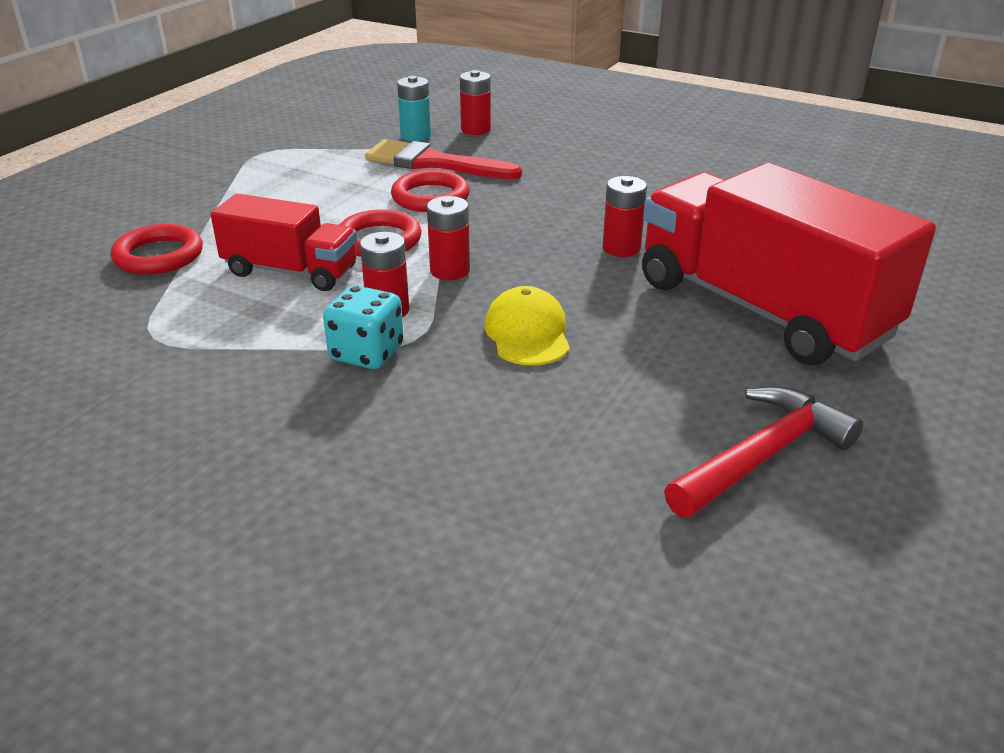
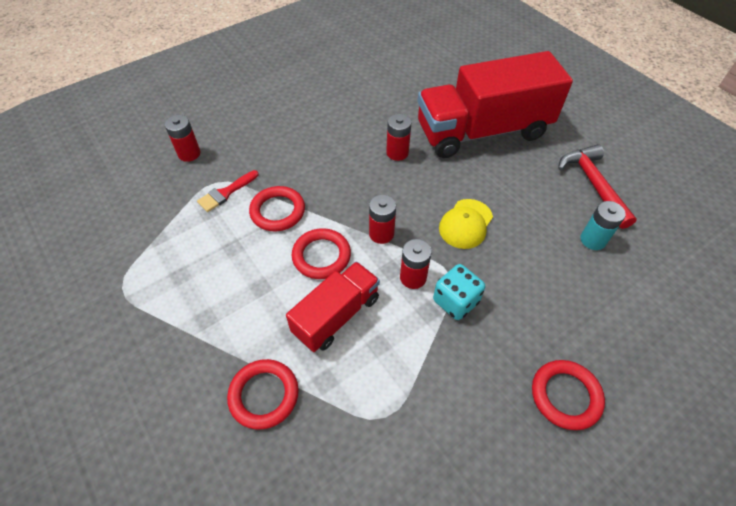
camera: 65 degrees left, 20 degrees up
(239, 489) = (565, 396): none -> red ring
(415, 136) = (172, 187): turquoise battery -> turquoise battery (593, 240)
(434, 163) = (226, 193): red brush -> red brush, size x0.57
(527, 333) = (465, 224): yellow cap -> yellow cap turned 75 degrees counterclockwise

